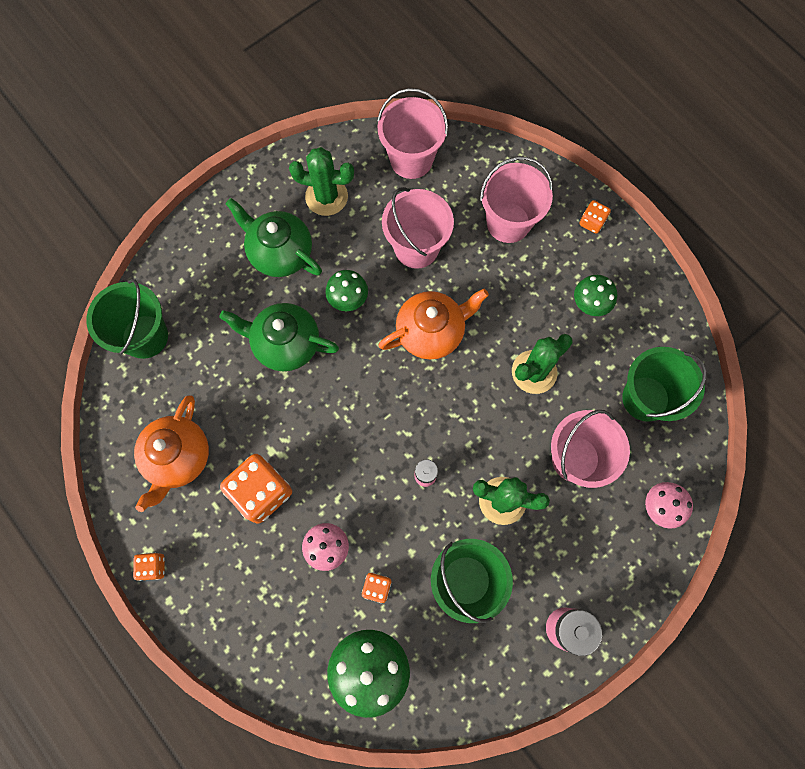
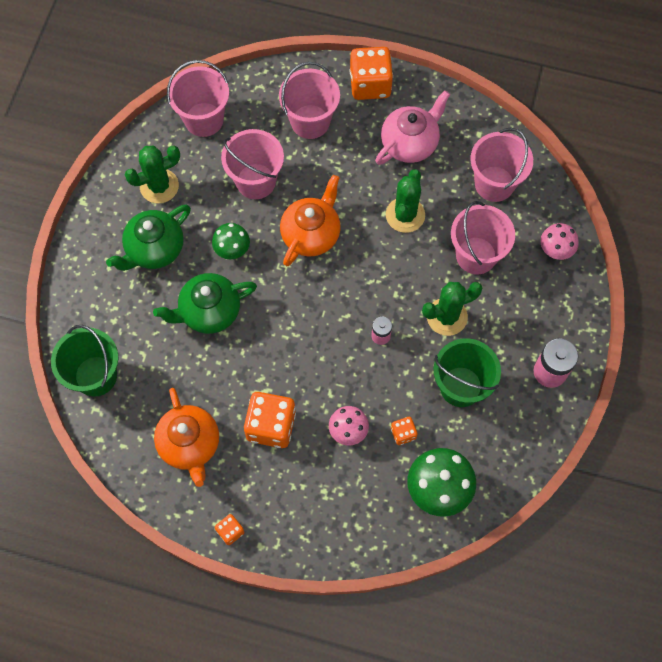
camera: 35 degrees left, 5 degrees down
(280, 253) = (154, 249): green teapot -> green teapot turned 45 degrees counterclockwise
(589, 304) = (410, 143): green mushroom -> pink teapot
(592, 222) = (370, 84): orange dice -> orange dice, size x2.05
(645, 398) = (494, 184): green bucket -> pink bucket

